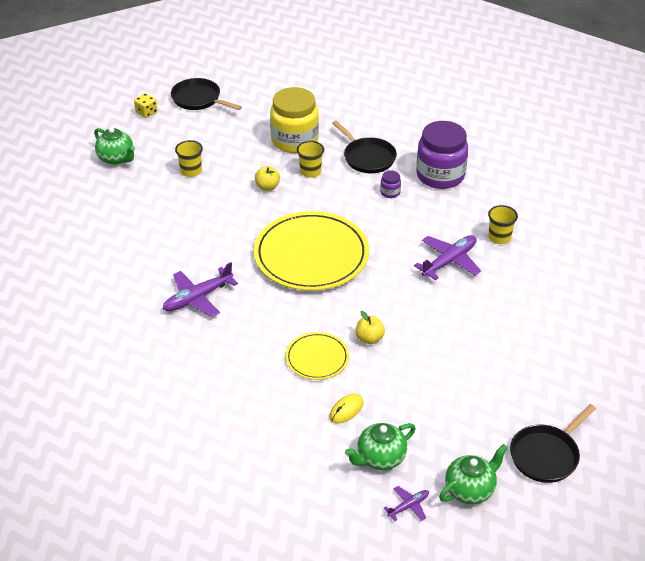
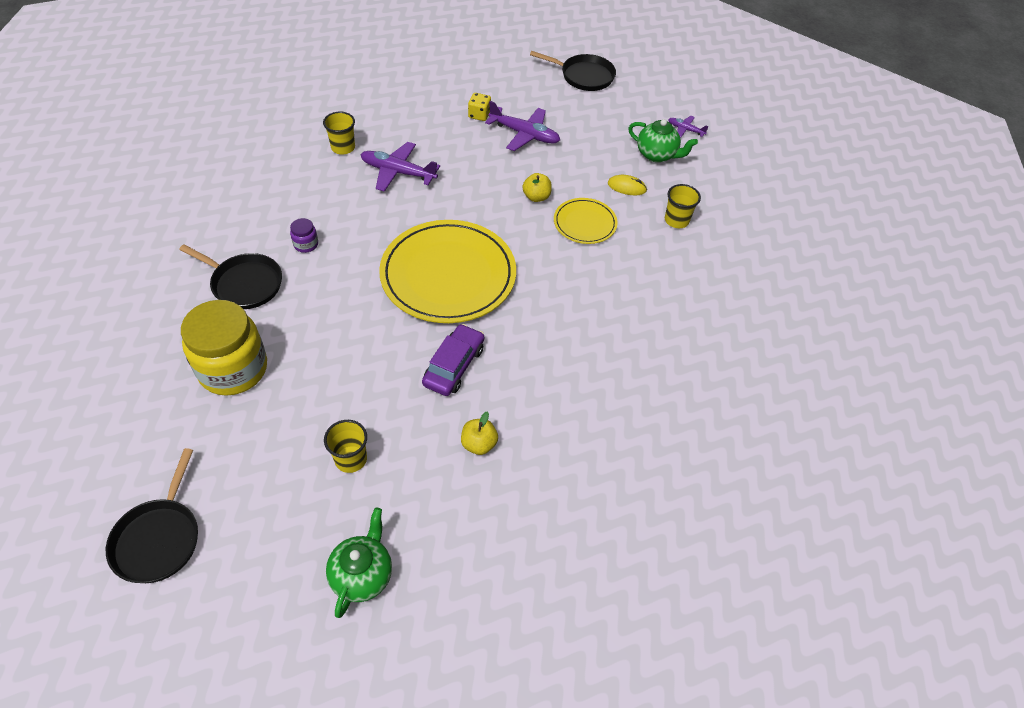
camera: 120 degrees left, 10 degrees up
(146, 112) = (221, 600): yellow dice -> yellow dice (479, 115)
(198, 298) = (571, 344): purple plane -> purple plane (524, 134)
(225, 232) = (454, 366): none -> purple car
(267, 187) = (347, 359): yellow apple -> yellow apple (479, 444)
(310, 171) = (296, 328): yellow cup -> yellow cup (676, 220)
(367, 157) = (244, 284): black pan -> black pan turned 90 degrees clockwise
(440, 175) = (255, 212): purple jar -> none
(470, 489) = (645, 104): green teapot -> none

